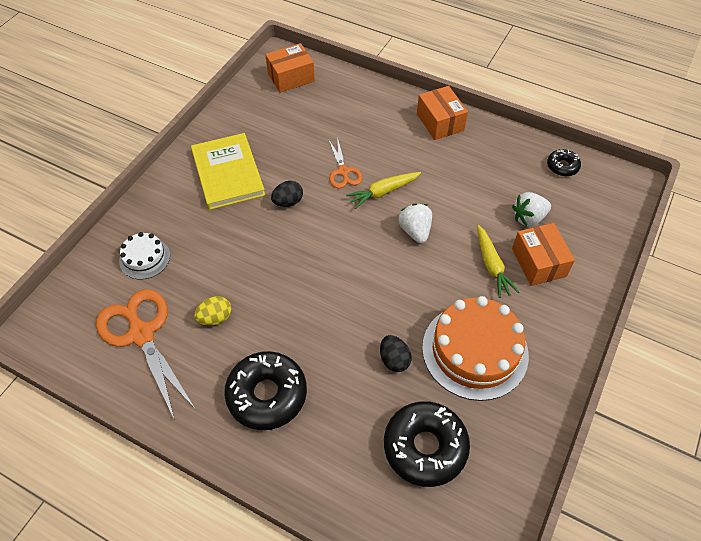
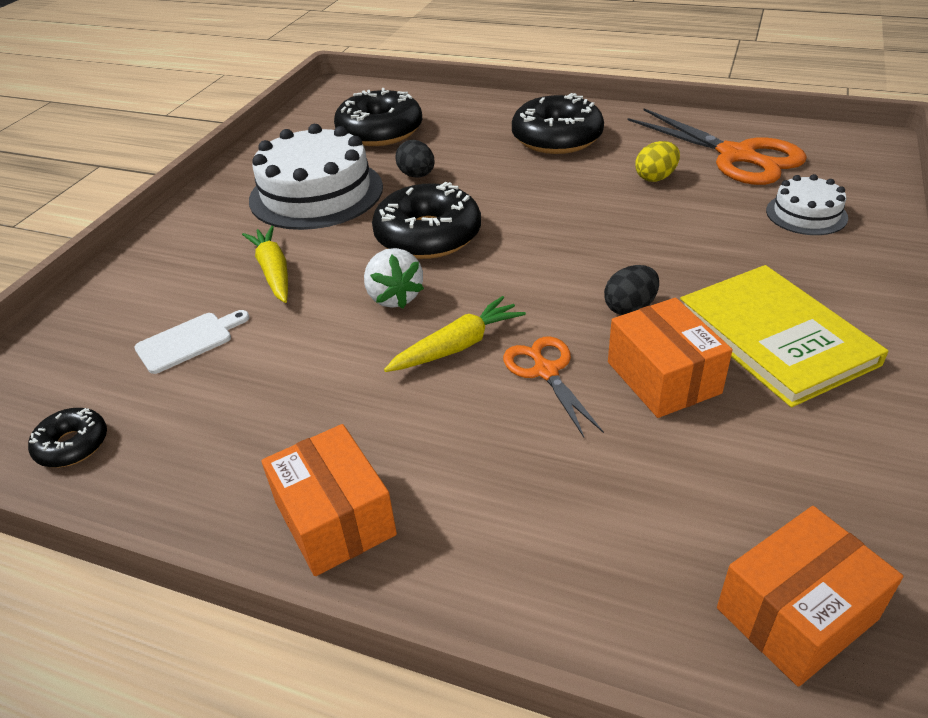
camera: 175 degrees right, 15 degrees down
(391, 282) = (428, 236): none -> black donut
(475, 351) = (316, 193): orange cake -> white cake
(528, 218) = (188, 341): white strawberry -> white cutting board
(538, 262) = (197, 284): orange box -> orange box (663, 377)

